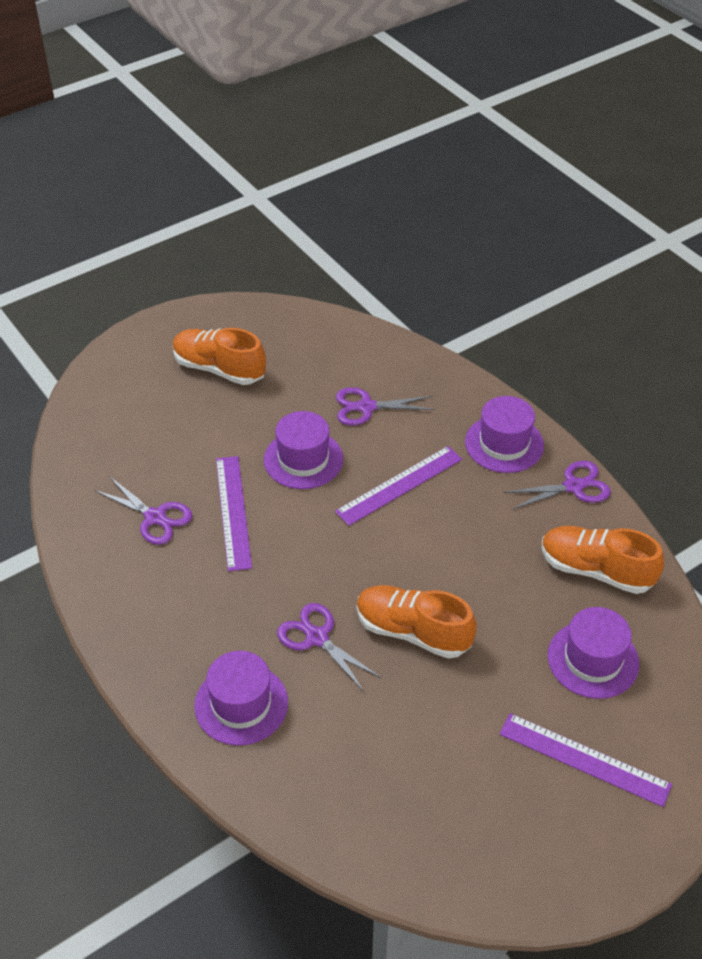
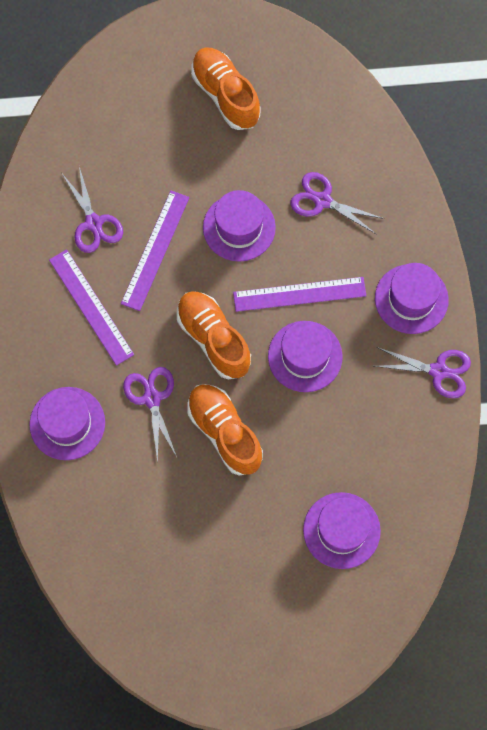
camera: 30 degrees right, 25 degrees up
(442, 531) = (305, 356): none -> purple hat
(584, 759) = (278, 603): purple ruler -> purple ruler (91, 307)
(596, 570) = (400, 457): orange shoe -> orange shoe (214, 339)

